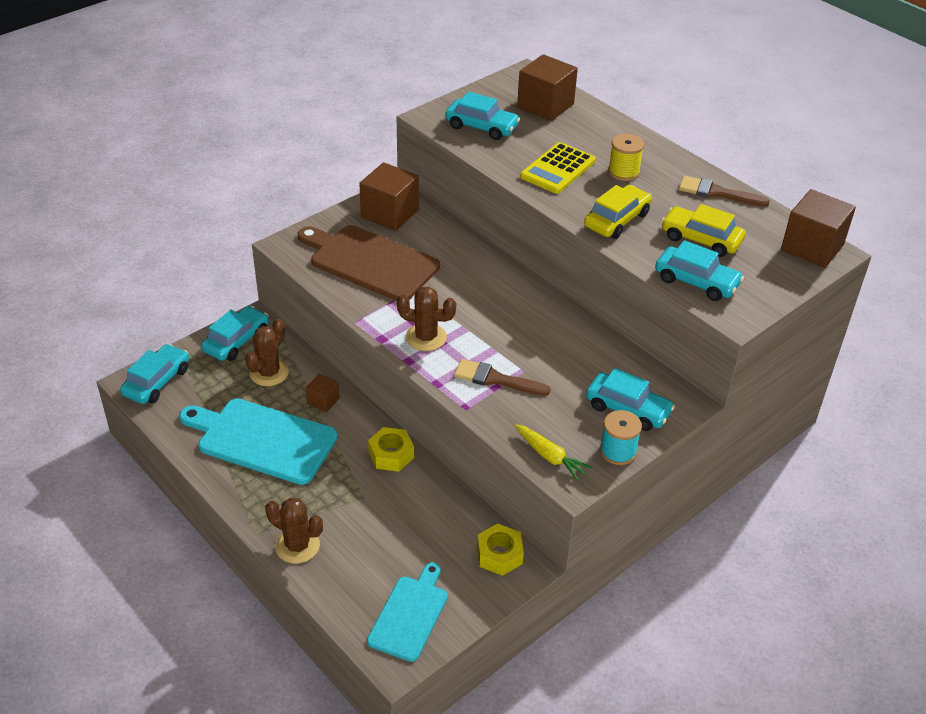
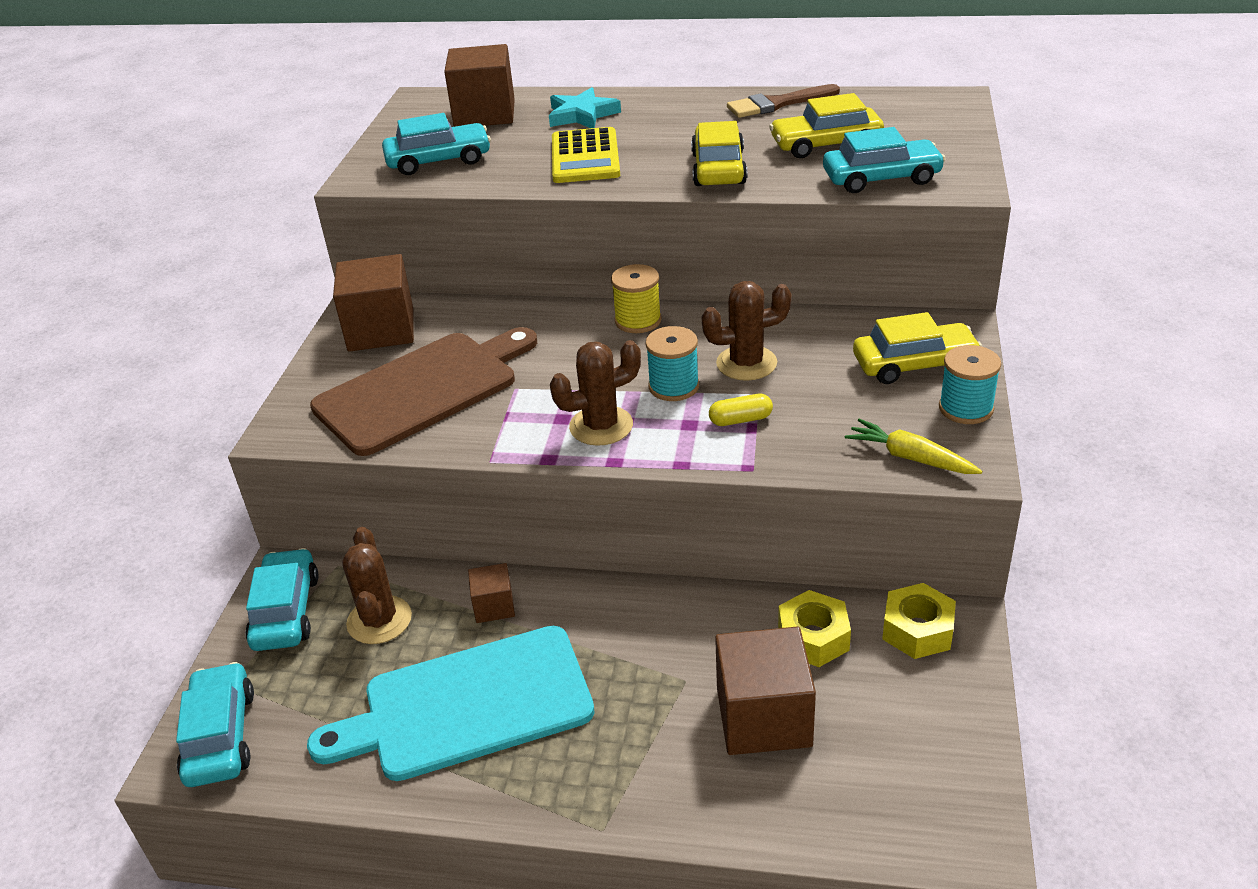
camera: 35 degrees left, 5 degrees down
(297, 546) = (677, 801): brown cactus -> brown cactus (746, 363)
(370, 262) = (423, 389): brown cutting board -> brown cutting board turned 150 degrees clockwise
(391, 455) = (656, 610): yellow nut -> yellow nut (813, 638)
(409, 615) = (915, 774): turquoise cutting board -> none
(487, 339) = (673, 386): none -> turquoise spool
(495, 379) = (740, 420): brown brush -> yellow capsule
(550, 456) = (910, 457): yellow carrot -> yellow carrot turned 150 degrees counterclockwise
(596, 137) = (582, 115): none -> turquoise star
(623, 172) = (658, 129): yellow spool -> yellow spool (638, 321)
(628, 409) = (914, 364): turquoise car -> yellow car
(812, 247) = (932, 103): brown cube -> brown cube (763, 717)

